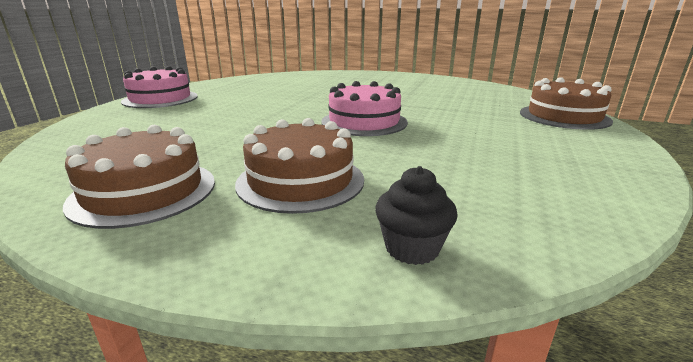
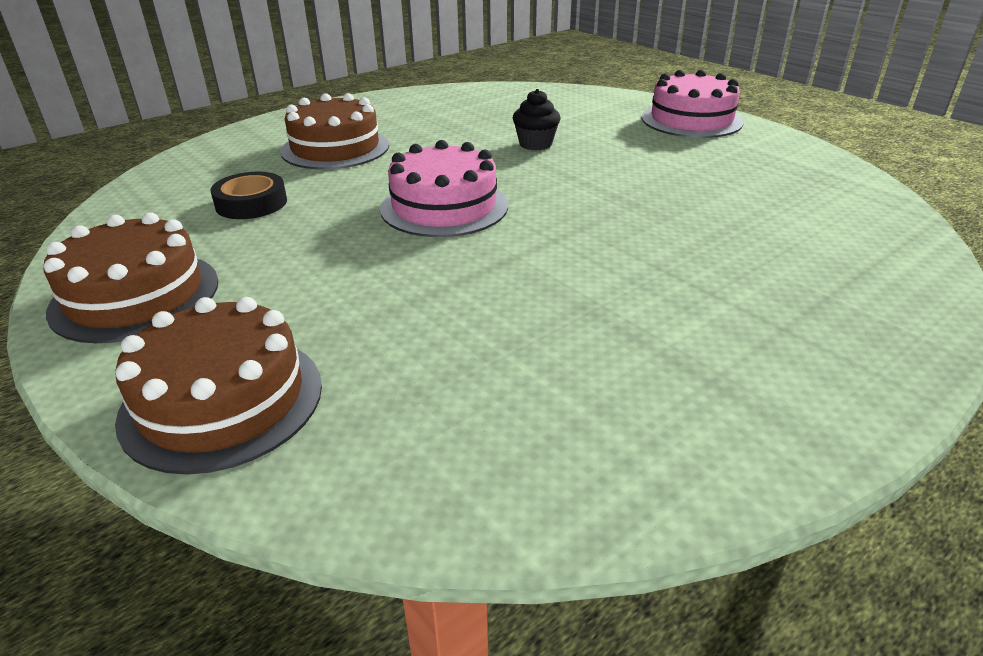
camera: 120 degrees right, 10 degrees up
(144, 191) = (392, 110): brown cake -> brown cake (135, 295)
(412, 248) = (207, 157): black cupcake -> black cupcake (535, 144)
(452, 171) = (251, 203): none -> black tape

